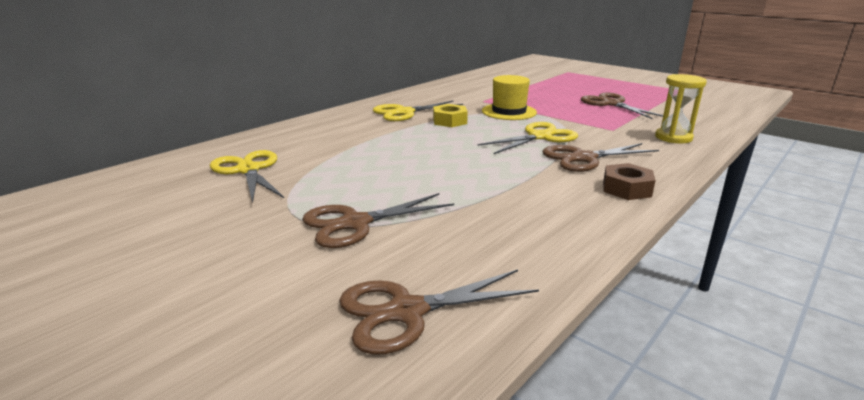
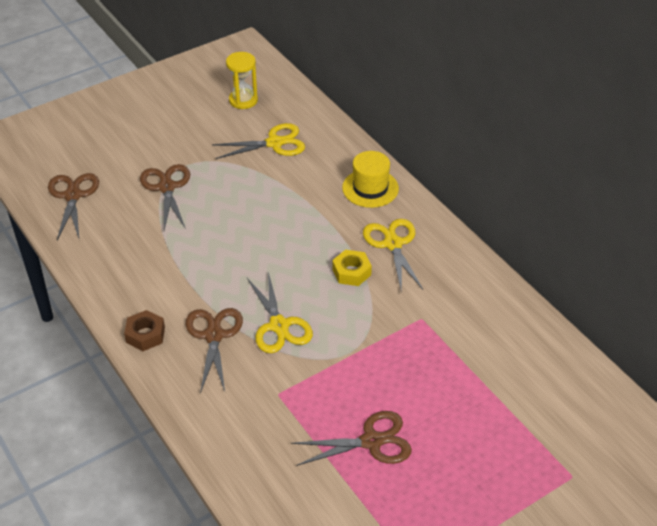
camera: 105 degrees right, 20 degrees up
(509, 112) = (369, 328): yellow hat -> yellow hat (370, 188)
(673, 137) = (234, 433): yellow hourglass -> yellow hourglass (243, 100)

